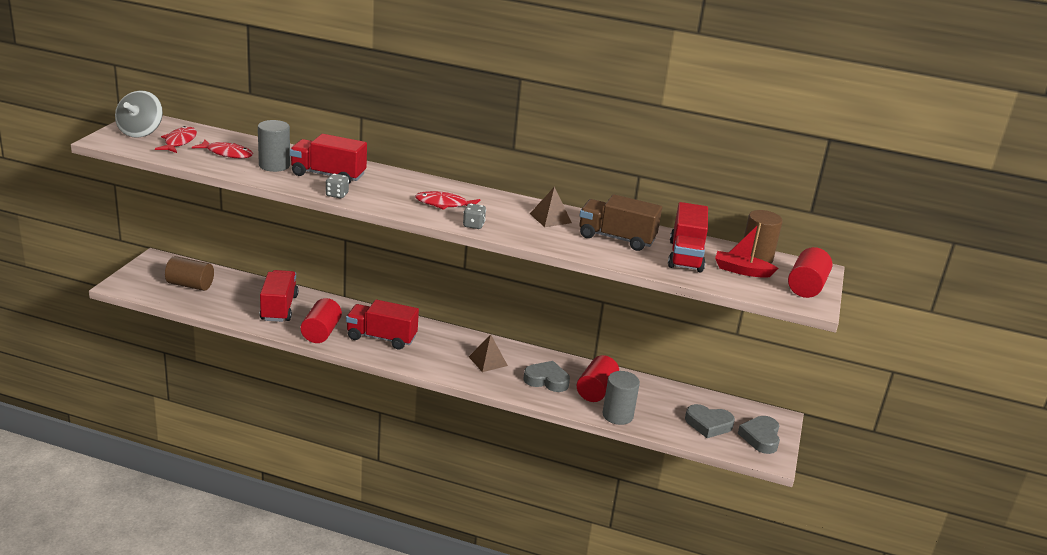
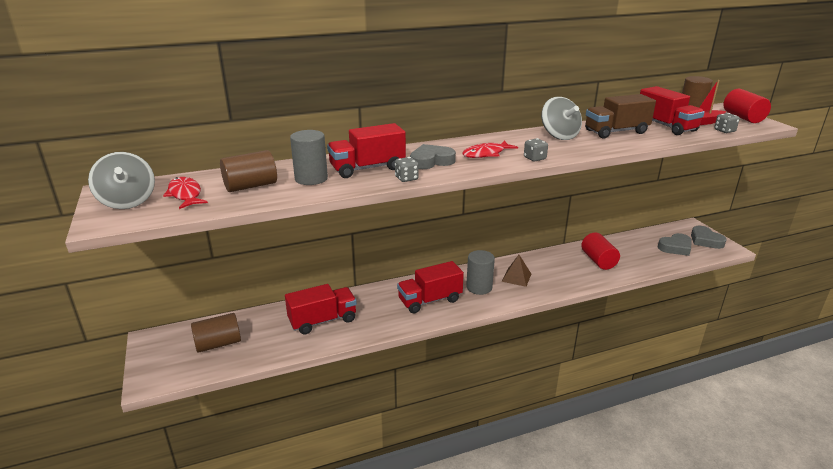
camera: 35 degrees left, 0 degrees up
(227, 153) = (251, 186): red fish -> brown cylinder
(279, 308) = (323, 321): red truck -> red truck turned 105 degrees clockwise
(321, 332) = (384, 321): red cylinder -> none
(546, 380) = (566, 270): grey heart -> grey heart (431, 161)
(550, 218) = (559, 136): brown pyramid -> grey spinning top
(617, 415) = (634, 269): grey cylinder -> grey cylinder (479, 287)
(736, 286) = (724, 131): none -> grey dice

